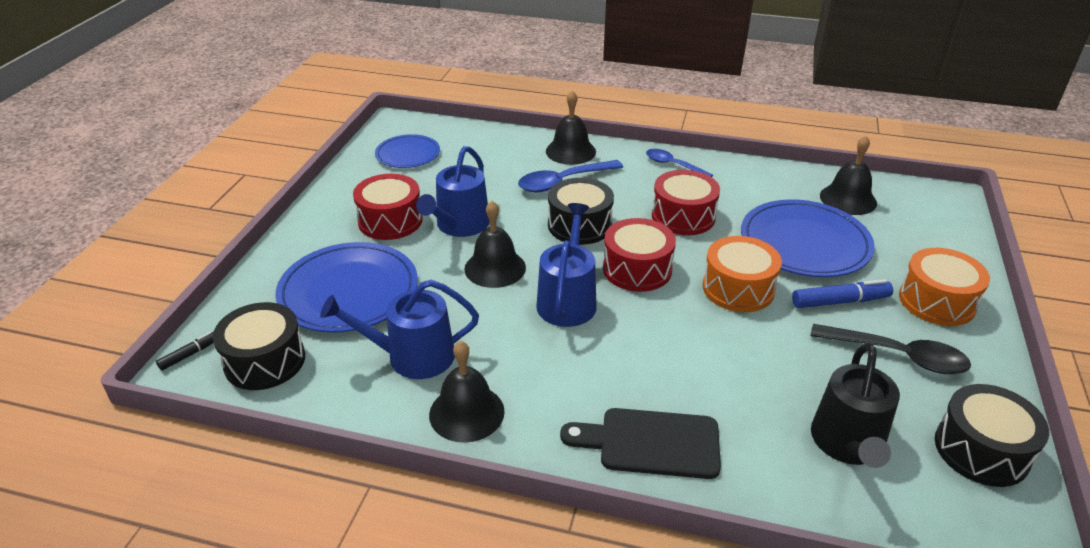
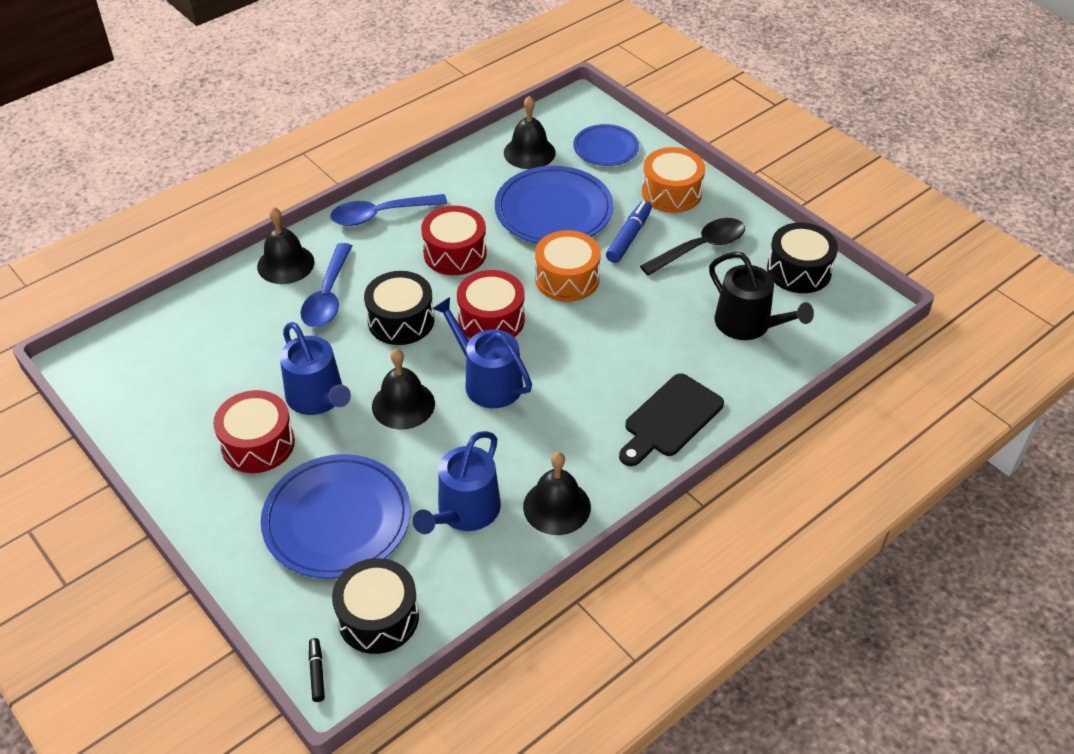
camera: 55 degrees left, 10 degrees up
(408, 154) = (155, 380): blue plate -> blue plate (606, 148)
(673, 165) = (381, 215): blue spoon -> blue spoon, size x1.52

